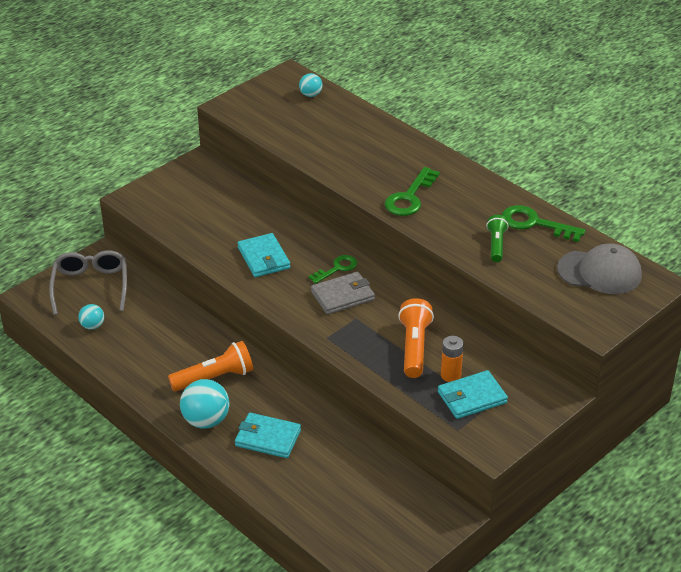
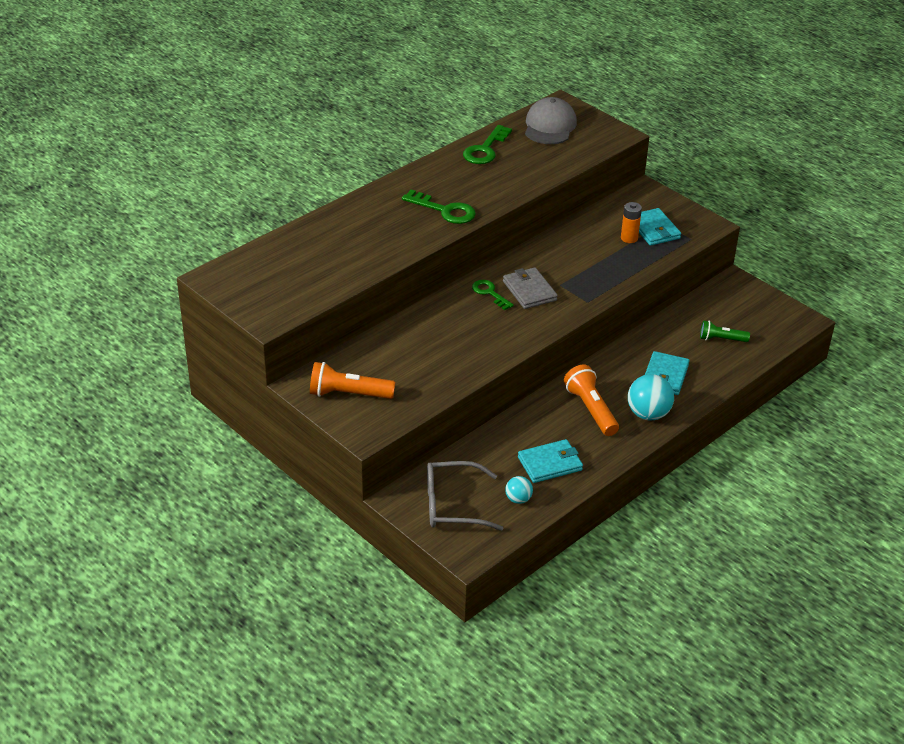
camera: 90 degrees left, 0 degrees up
(264, 258) = (473, 338): turquoise wallet -> turquoise wallet (550, 464)
(310, 95) = (257, 263): turquoise ball -> none
(414, 347) = (596, 254): orange flashlight -> orange flashlight (348, 394)
(496, 245) = (515, 170): green flashlight -> green flashlight (721, 339)

